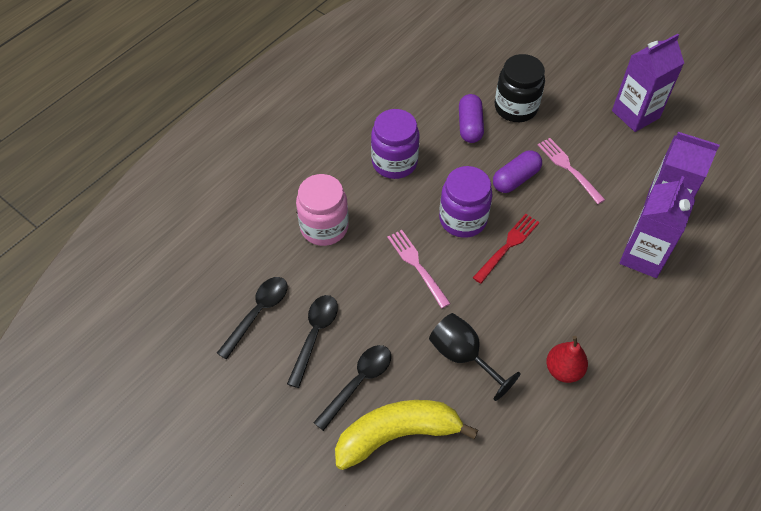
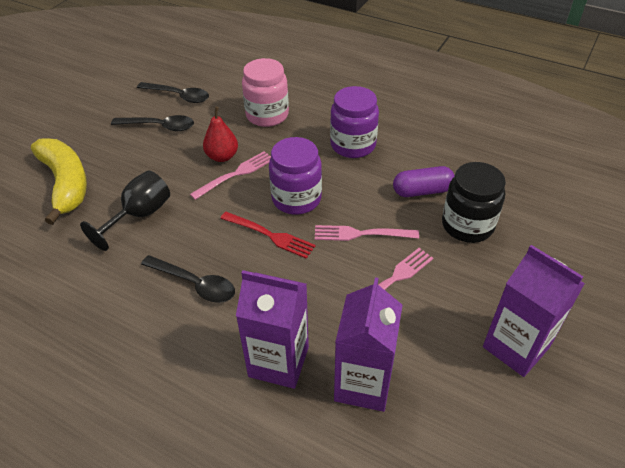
camera: 80 degrees right, 10 degrees down
(358, 382) = (115, 155): black spoon -> black spoon (195, 284)
(515, 179) = (361, 234): purple capsule -> pink fork
(563, 370) = (123, 292): red pear -> red pear (222, 156)

